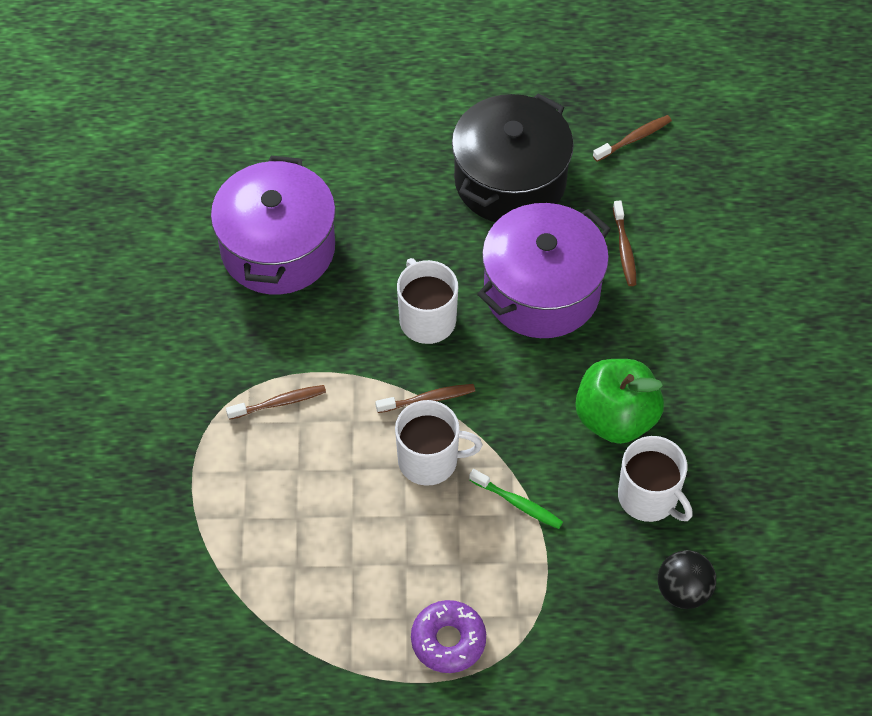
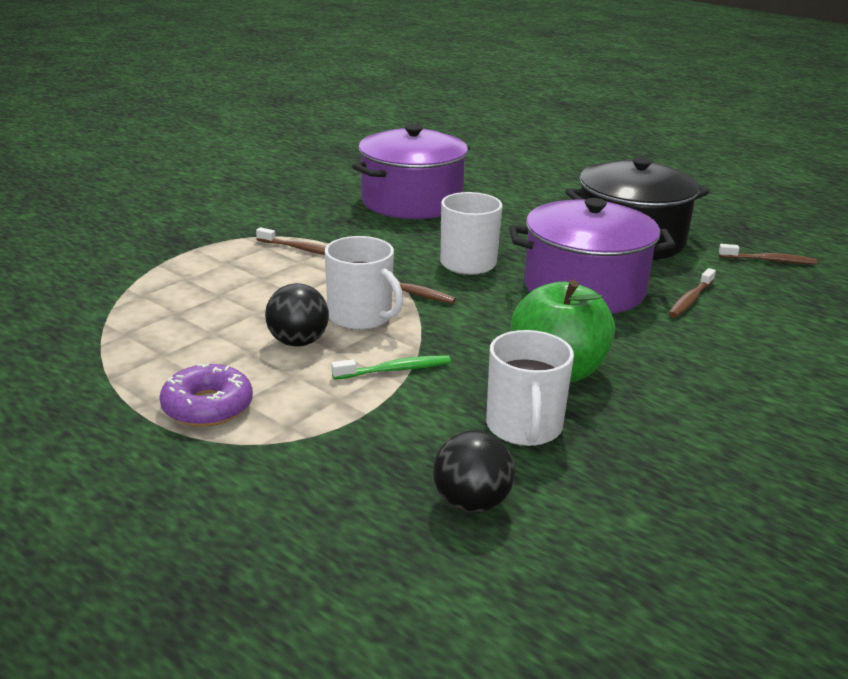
camera: 40 degrees right, 30 degrees down
(422, 526) = (298, 342): none -> black ball
(518, 503) = (395, 370): green toothbrush -> green toothbrush turned 90 degrees counterclockwise

